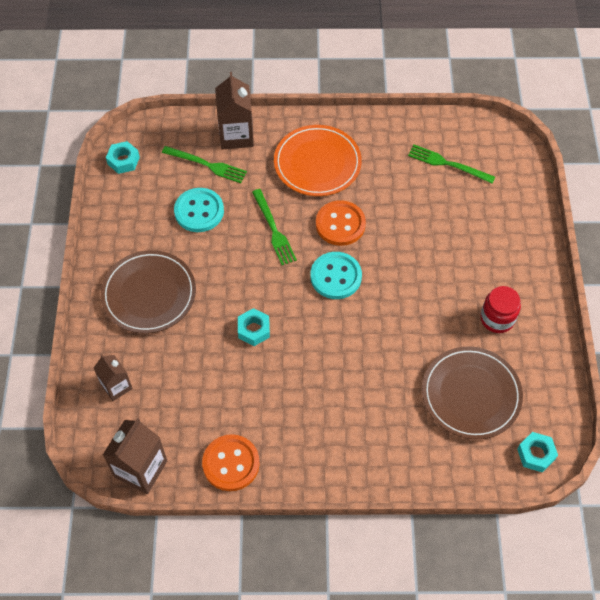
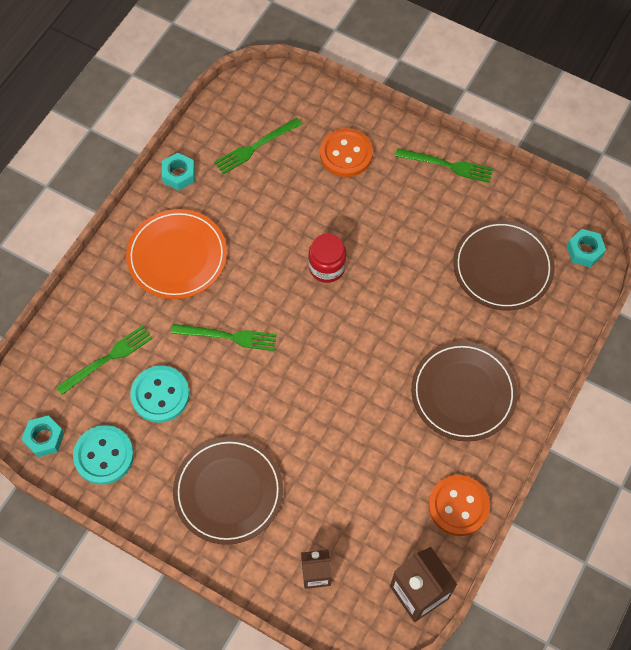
camera: 60 degrees left, 5 degrees up
(236, 135) = (90, 312): brown carton -> none
(253, 330) = (330, 413): turquoise nut -> turquoise nut (178, 175)
(333, 419) = (463, 393): none -> brown plate
(336, 276) = (316, 310): turquoise button -> turquoise button (104, 455)
(340, 224) = (261, 274): orange button -> orange button (346, 154)
(497, 318) = (442, 203): red jar -> red jar (327, 267)
(536, 305) = (447, 165): none -> green fork

